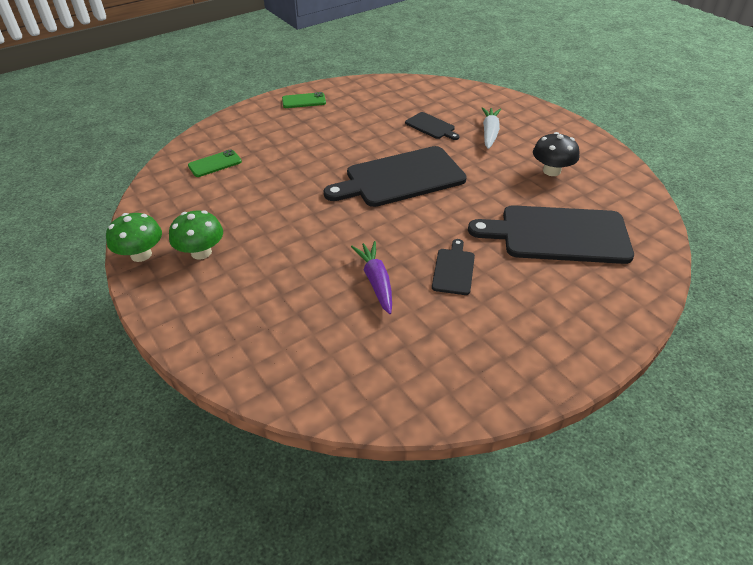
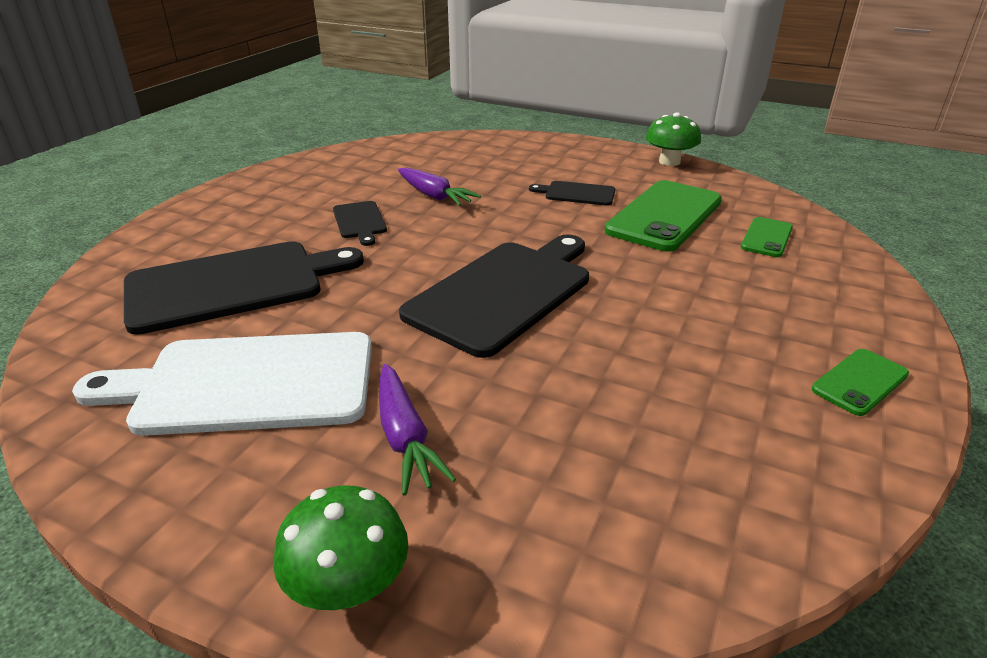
camera: 150 degrees right, 10 degrees down
(201, 252) = (623, 174): green mushroom -> green mushroom (348, 585)
(242, 199) = (664, 216): none -> green phone
(431, 126) = (541, 409): black cutting board -> black cutting board (577, 193)
(489, 133) = (405, 437): white carrot -> purple carrot
(551, 171) = (247, 383): black mushroom -> white cutting board

